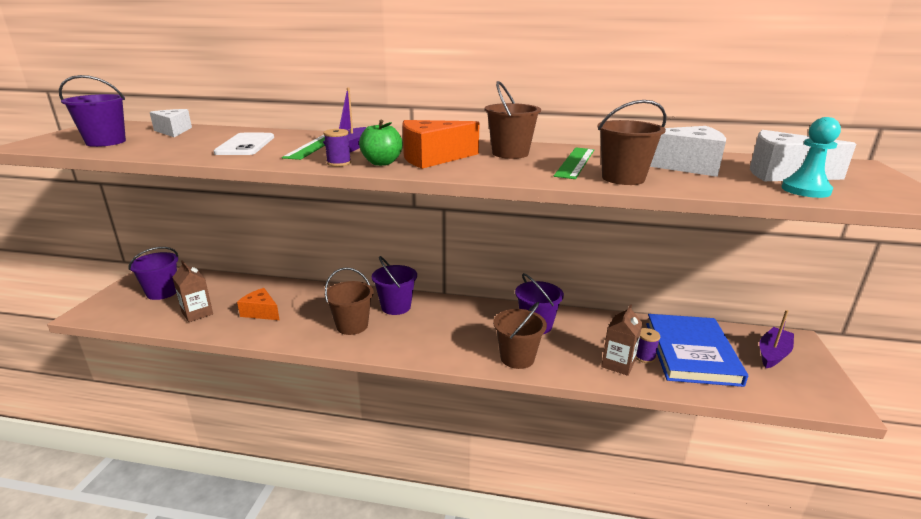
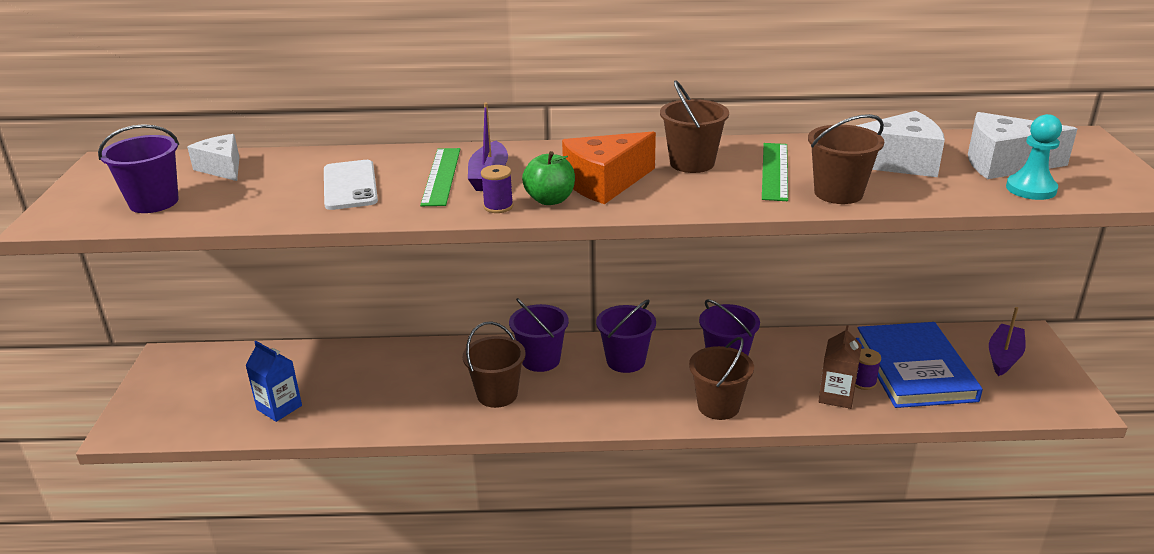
camera: 10 degrees left, 5 degrees up
(162, 292) = (207, 384): purple bucket -> purple bucket (625, 361)
(197, 313) = (279, 407): brown carton -> blue carton
(261, 312) = (366, 393): orange cheese -> none

